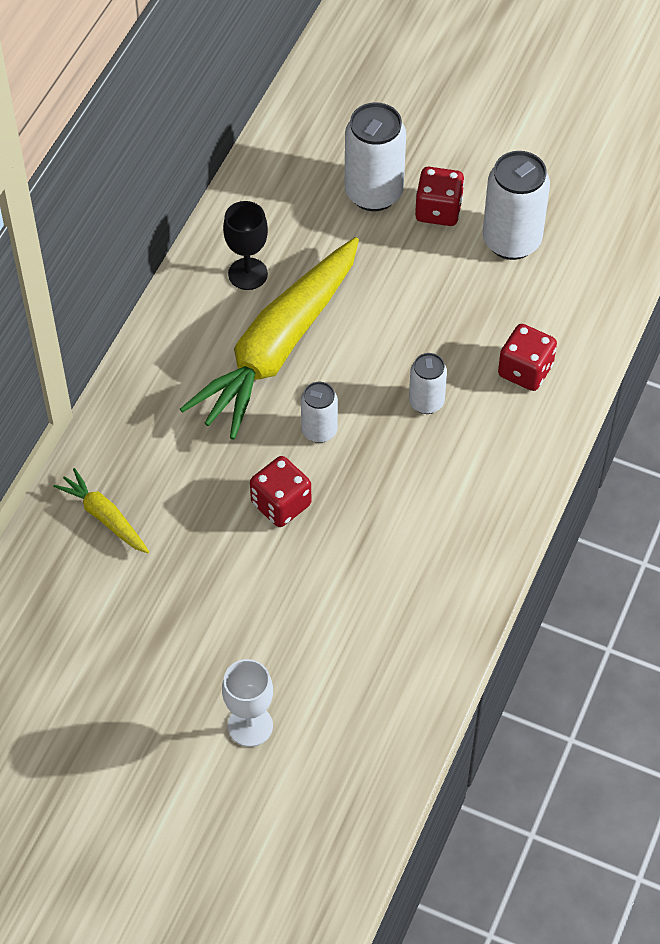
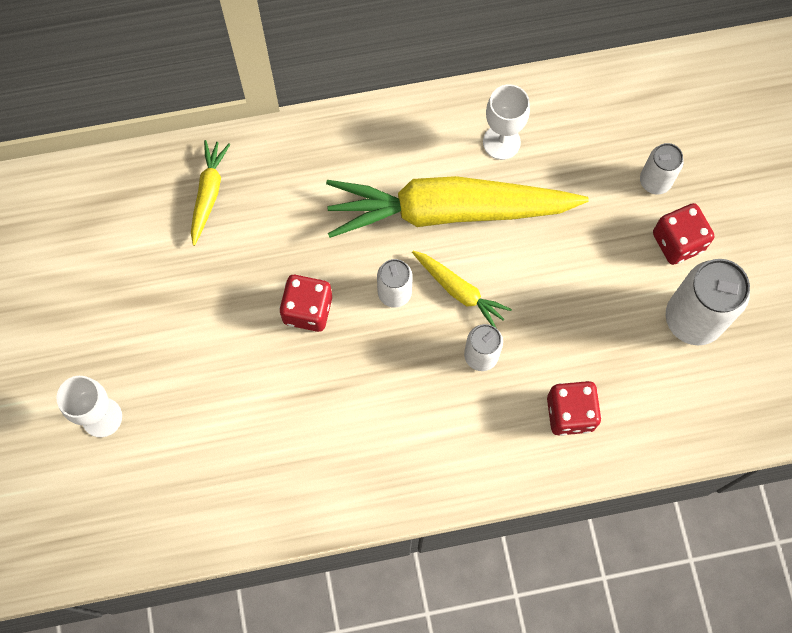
camera: 55 degrees right, 15 degrees up
(248, 274) = (501, 142): black goblet -> white goblet
(356, 383) = (459, 291): none -> yellow carrot
(373, 193) = (655, 181): white can -> white can, size x0.57

